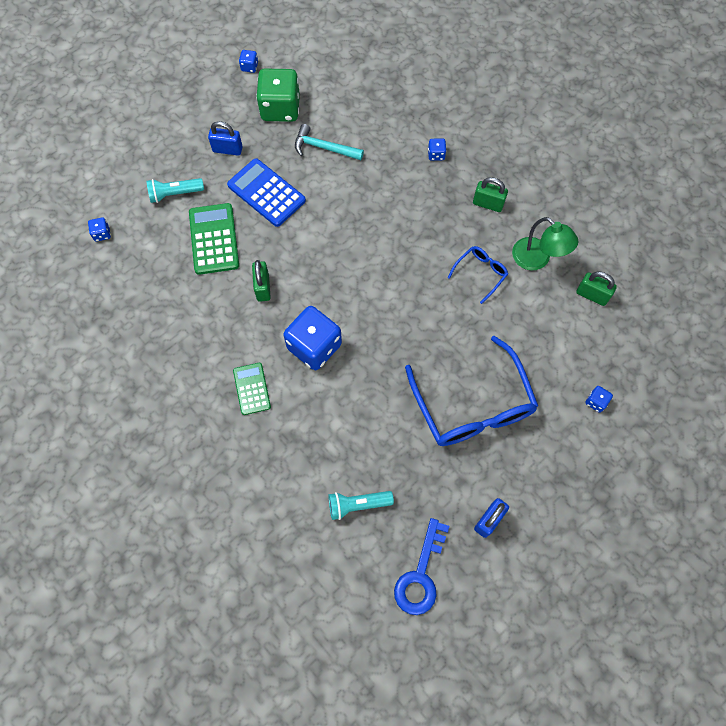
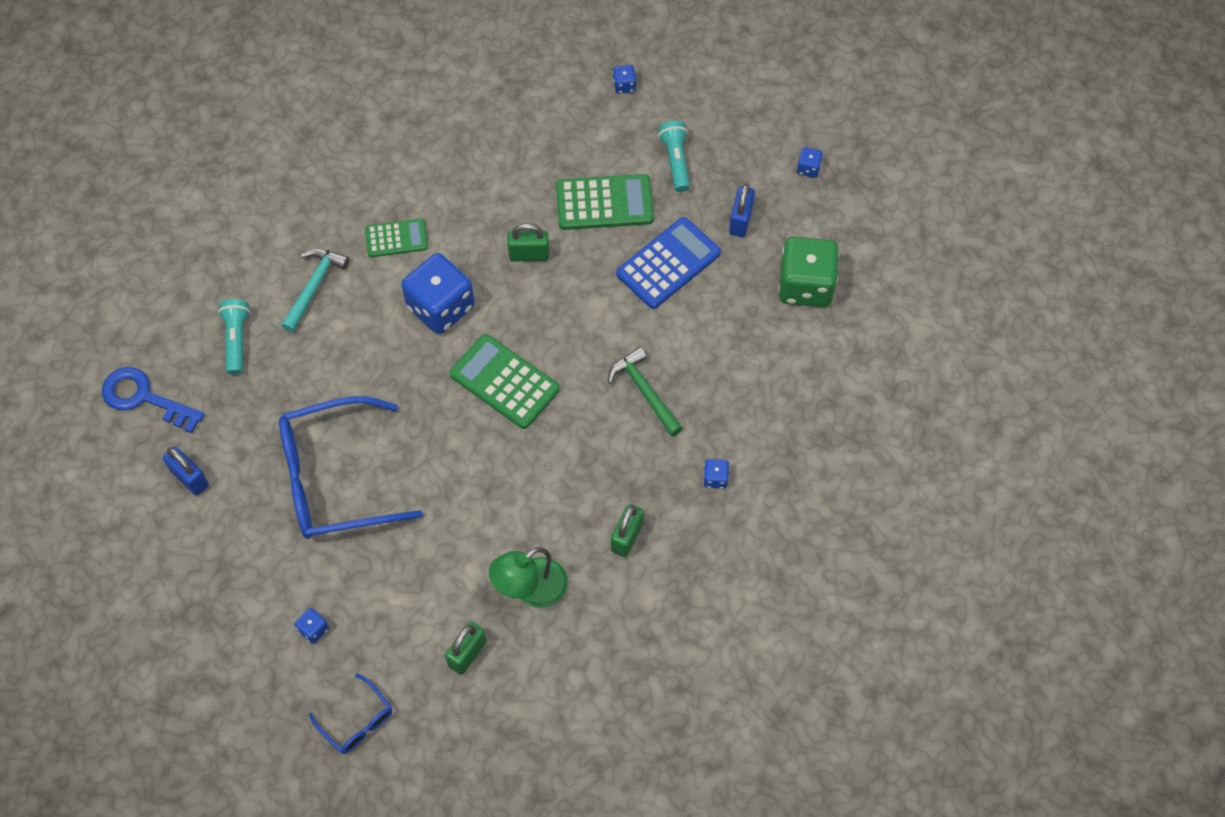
camera: 95 degrees right, 5 degrees down
(249, 67) = (880, 250): blue dice -> blue dice (808, 168)
(324, 148) = (735, 336): turquoise hammer -> turquoise hammer (314, 287)
(374, 201) = (645, 392): none -> green hammer
(376, 293) = (504, 382): none -> green calculator
(480, 273) = (518, 513): blue glasses -> blue glasses (357, 721)

